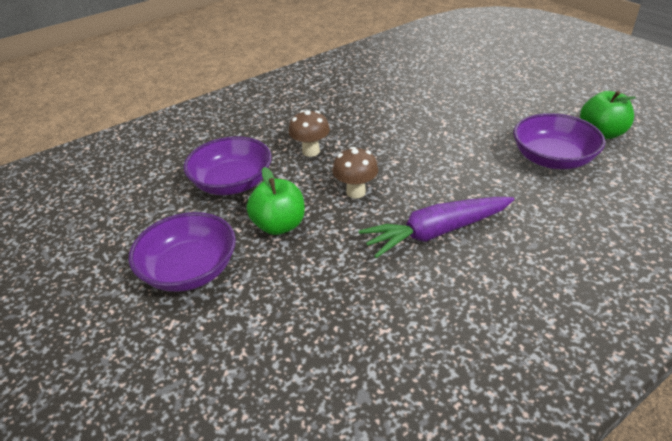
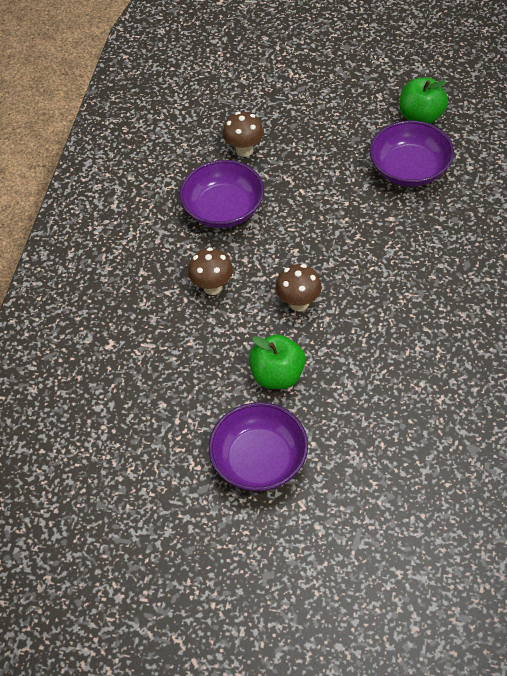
camera: 40 degrees left, 15 degrees up
(232, 183) = (187, 365): purple bowl -> purple bowl (223, 209)
(432, 95) = (244, 150): none -> brown mushroom
(436, 232) = (395, 299): purple carrot -> none

